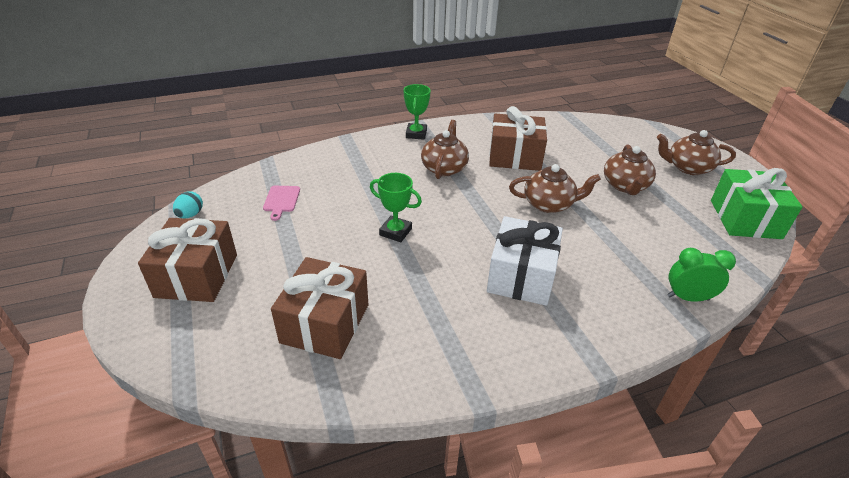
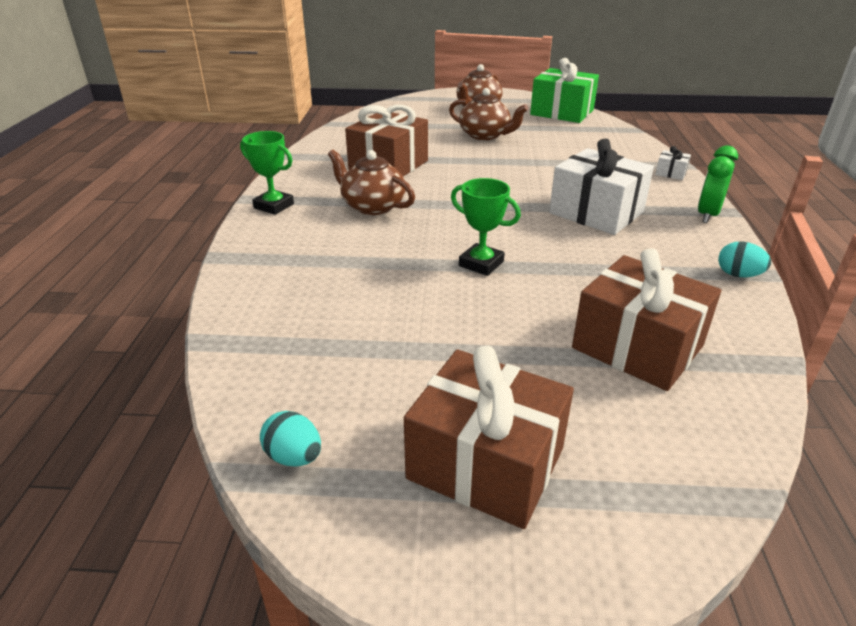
camera: 65 degrees left, 5 degrees down
(281, 200) = (336, 342): pink cutting board -> none
(395, 232) = (481, 264): green trophy -> green trophy turned 75 degrees clockwise
(465, 379) = (738, 275): none -> turquoise egg
(549, 204) = (489, 172): brown teapot -> none
(660, 317) = (670, 173): none -> white gift
(688, 298) = (649, 157): green clock -> green clock (707, 215)

